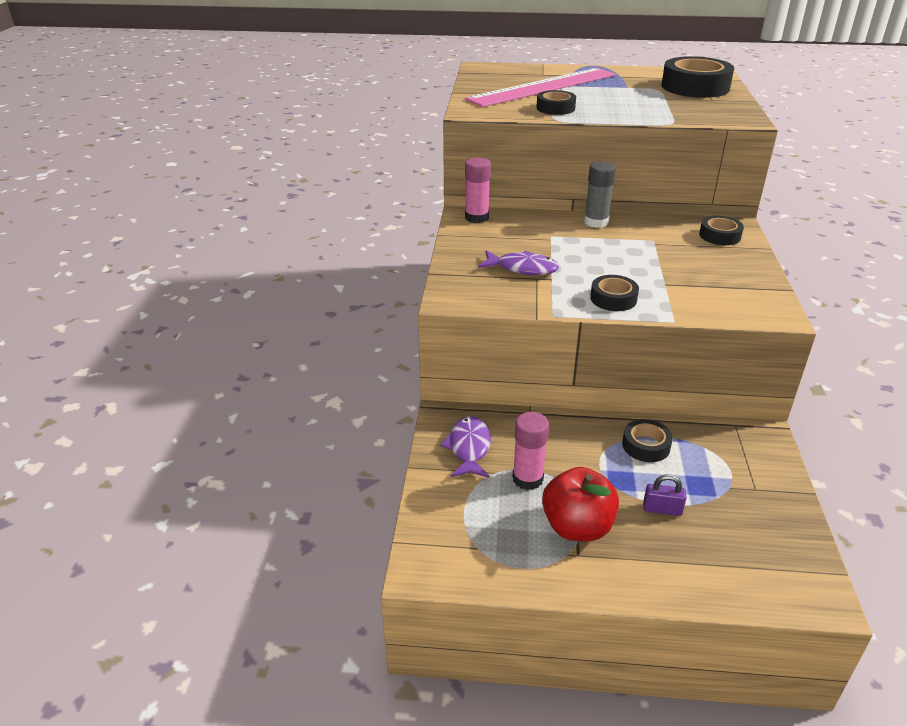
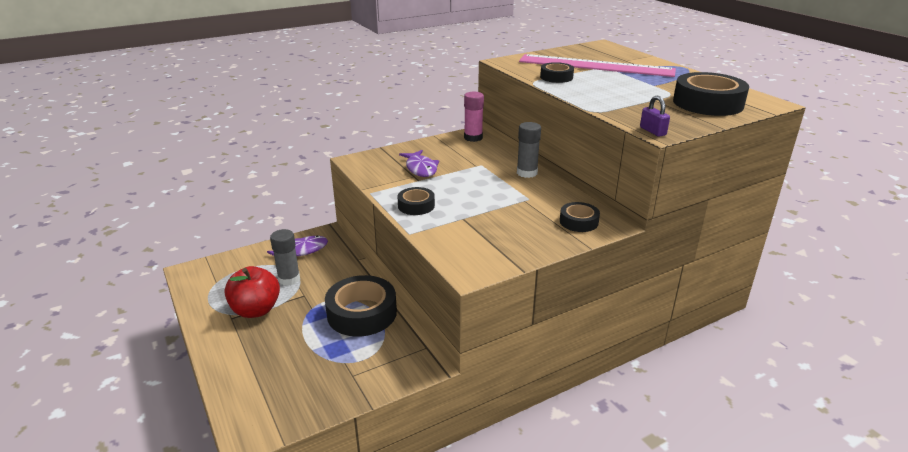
camera: 55 degrees right, 5 degrees down
(527, 479) = (289, 279): pink glue stick -> grey glue stick
(646, 446) = (362, 313): black tape -> black tape, size x1.85
(662, 509) = (297, 338): purple padlock -> purple padlock (652, 131)

